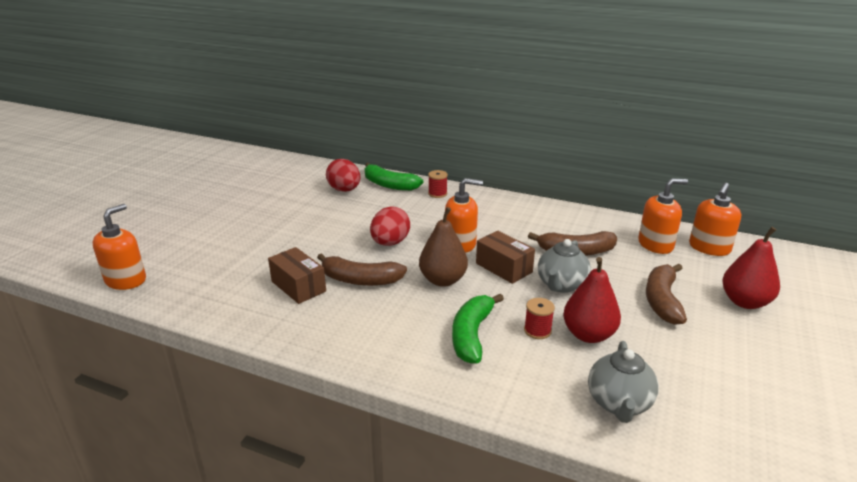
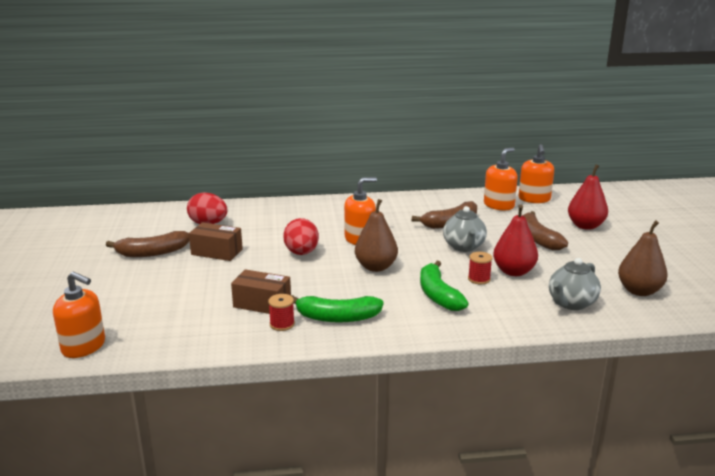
camera: 30 degrees left, 5 degrees down
(126, 280) = (84, 346): orange soap dispenser -> orange soap dispenser turned 120 degrees clockwise
(360, 280) = (310, 285): brown banana -> brown banana (152, 253)
(389, 185) = (245, 210): green banana -> green banana (337, 317)
(437, 194) = (297, 208): red spool -> red spool (282, 324)
(504, 268) = (411, 247): brown box -> brown box (217, 252)
(619, 403) = (571, 303): grey teapot -> grey teapot turned 60 degrees clockwise
(733, 420) = (639, 291): none -> brown pear

